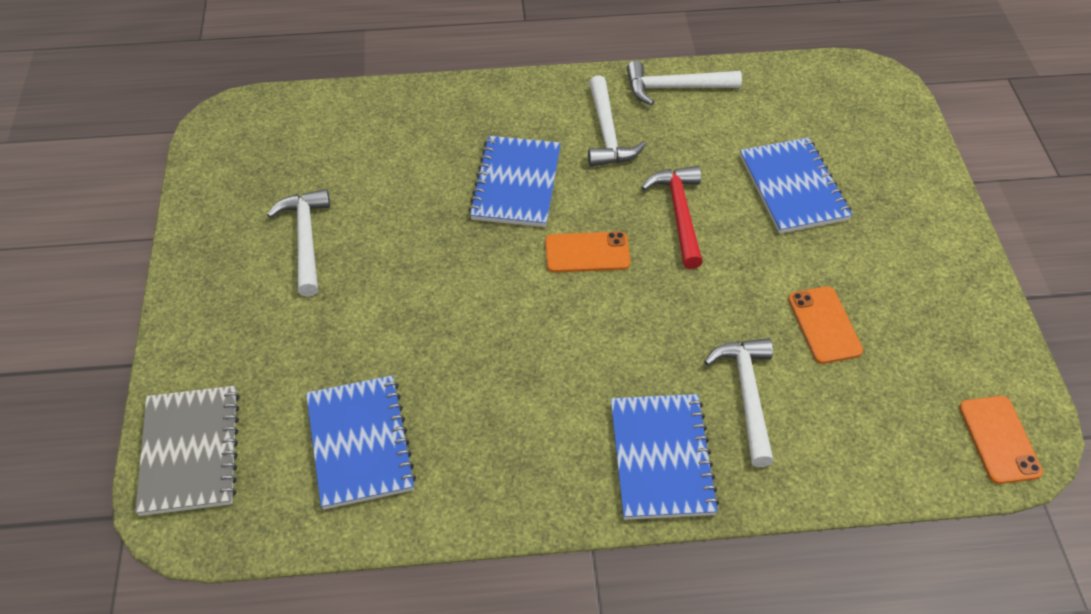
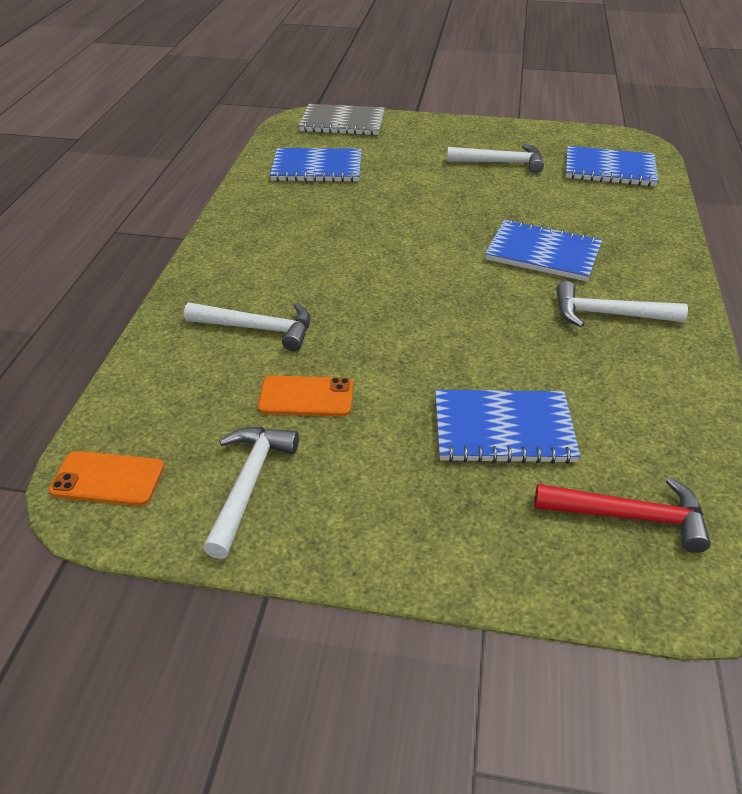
camera: 105 degrees right, 10 degrees down
(587, 253) = (449, 276): orange phone -> none
(661, 458) = (230, 275): blue notebook -> blue notebook (609, 169)
(674, 88) = (685, 376): white hammer -> white hammer (249, 484)
(679, 213) = (483, 337): red hammer -> red hammer (630, 516)

